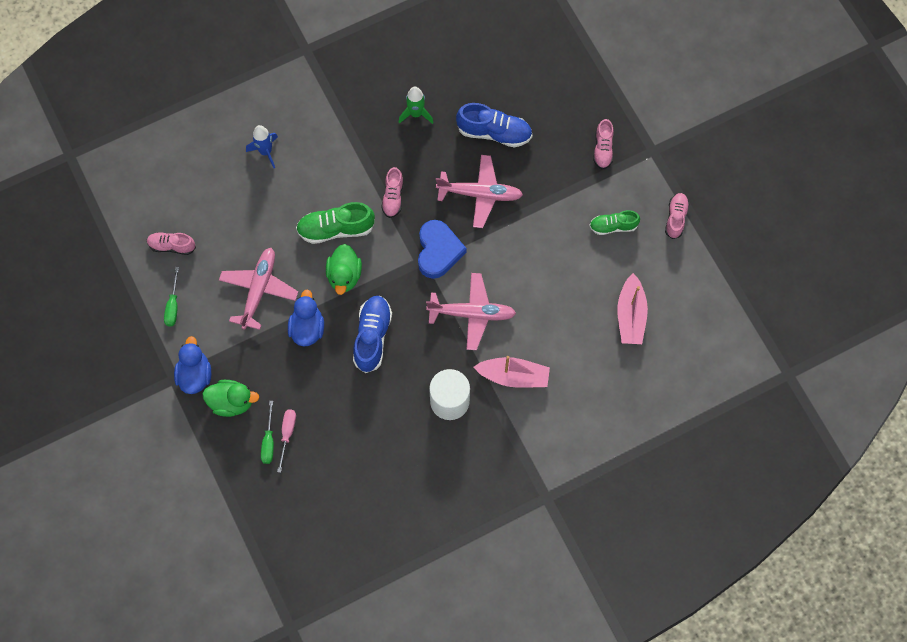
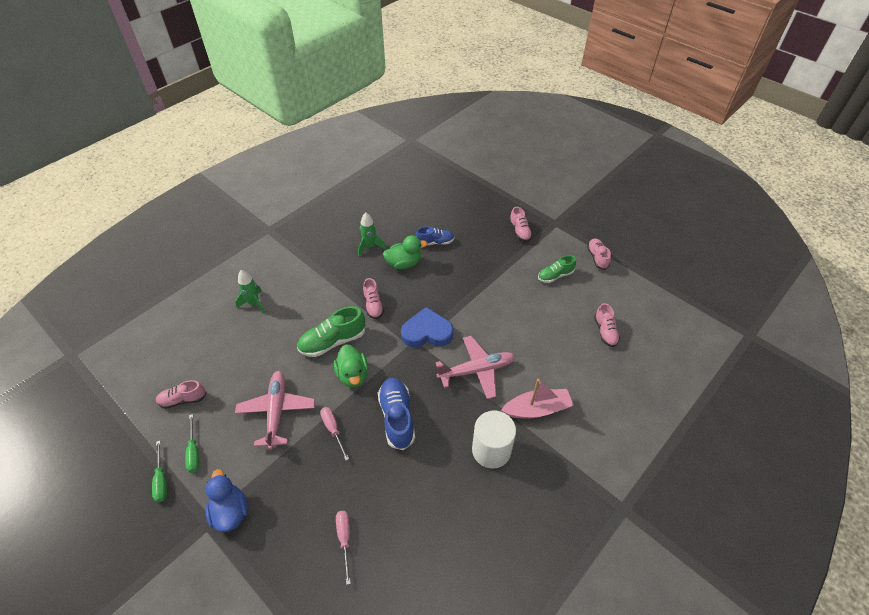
camera: 20 degrees left, 20 degrees down
(232, 402) = (276, 526): green duck -> green duck (404, 263)
(265, 151) = (254, 303): blue rocket -> green rocket
(268, 441) = (327, 554): green screwdriver -> green screwdriver (161, 480)
(307, 328) = (333, 430): blue duck -> pink screwdriver
(438, 251) = (427, 332): blue heart -> blue heart turned 75 degrees counterclockwise
(480, 194) = (442, 283): pink plane -> none
(494, 132) = (435, 242): blue shoe -> blue shoe, size x0.63
(630, 315) = (605, 331): pink boat -> pink shoe

